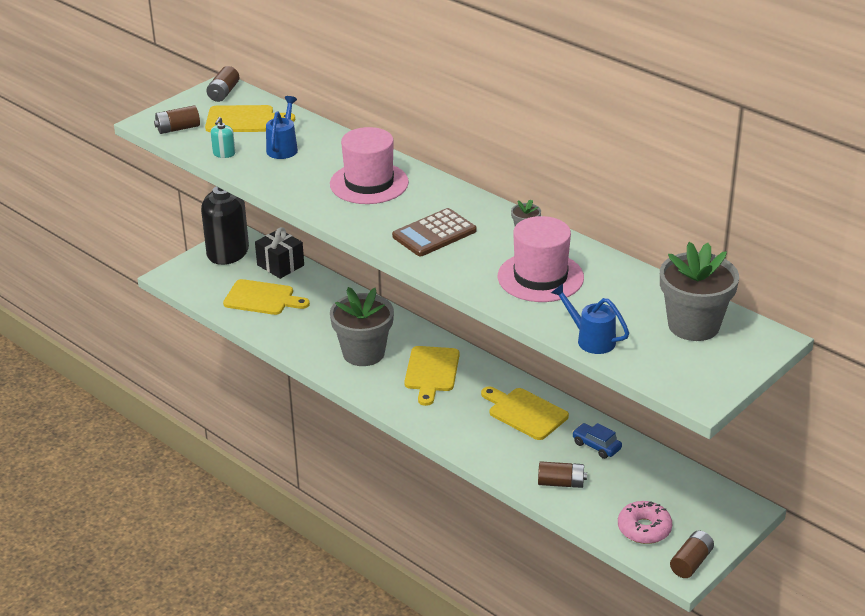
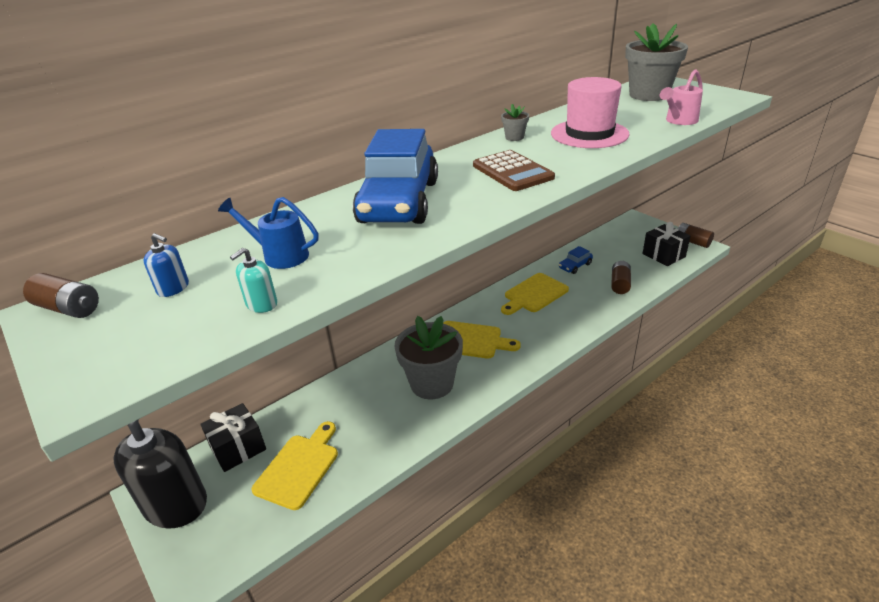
camera: 80 degrees left, 0 degrees up
(178, 129) = (142, 354): brown battery -> none
(224, 153) = (261, 304): turquoise soap dispenser -> turquoise soap dispenser turned 105 degrees clockwise
(244, 120) = (173, 288): yellow cutting board -> blue soap dispenser
(369, 183) = (399, 202): pink hat -> blue car
(591, 340) = (679, 121): blue watering can -> pink watering can
(644, 529) = (663, 255): pink donut -> black gift

